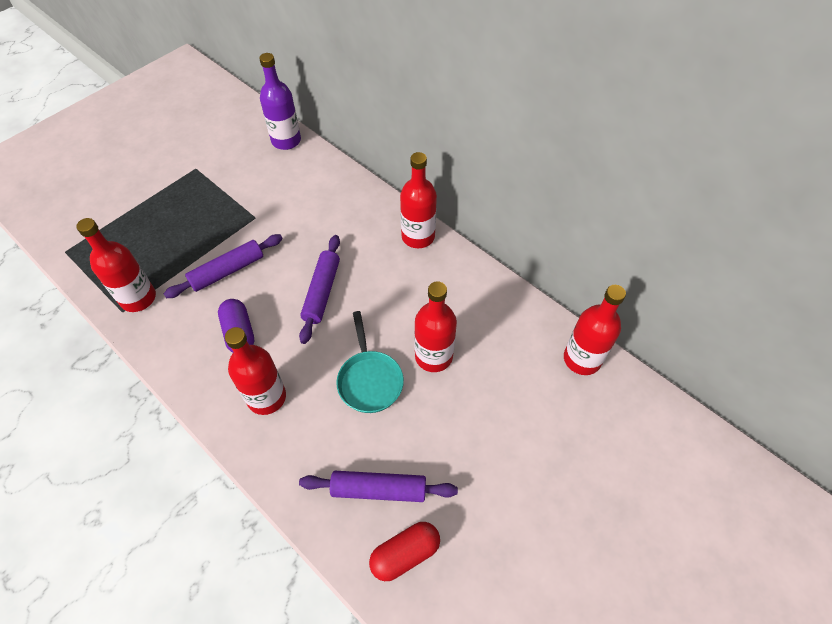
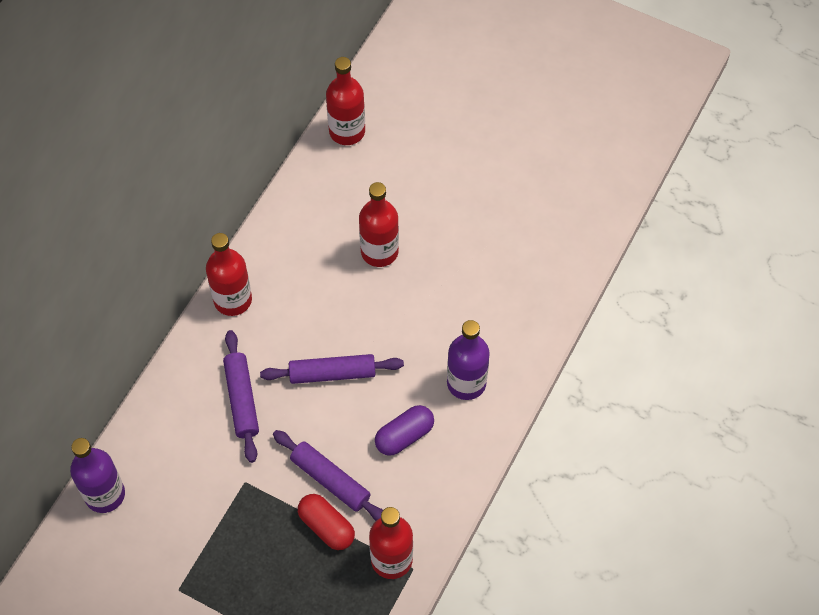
camera: 105 degrees left, 5 degrees up
(266, 397) = (466, 383): red bottle -> purple bottle
(369, 380) = (421, 299): turquoise pan -> none
(379, 490) = (521, 264): purple rolling pin -> purple rolling pin (242, 399)
(405, 554) = (564, 232): red capsule -> red capsule (326, 526)

